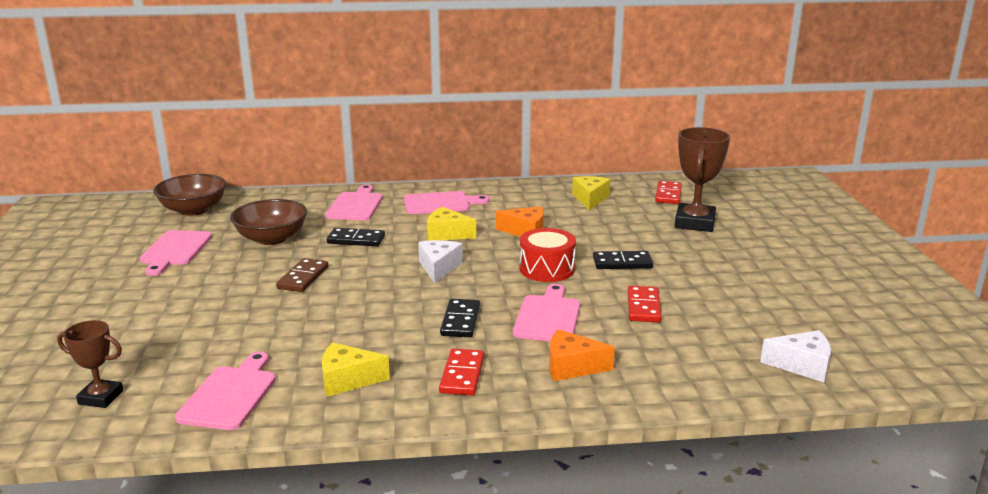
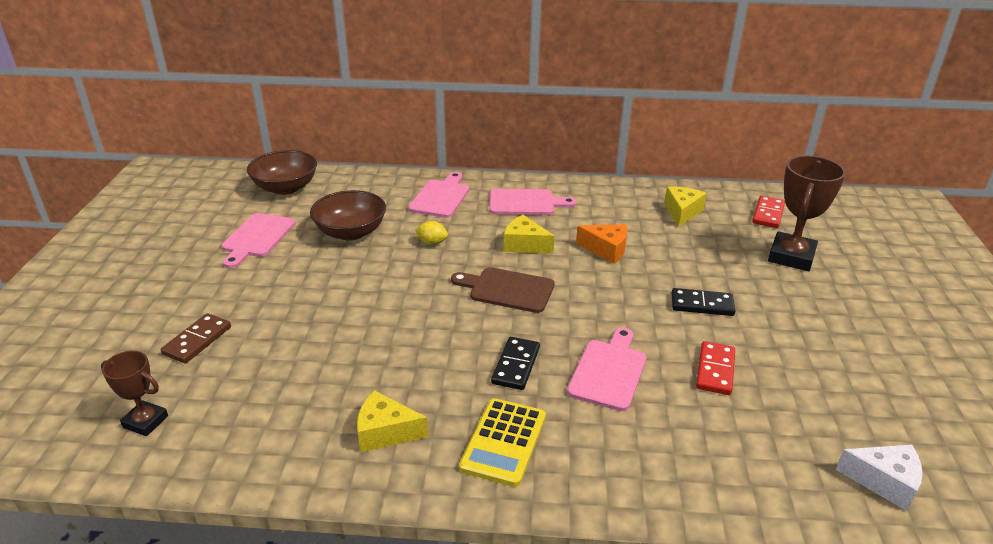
camera: 10 degrees right, 10 degrees up
(230, 395) = (266, 436): pink cutting board -> none
(303, 278) = (370, 287): brown domino -> brown domino (197, 340)
(356, 240) = (432, 242): black domino -> yellow lemon
(439, 268) = (507, 290): white cheese -> brown cutting board
(462, 375) = (503, 442): red domino -> yellow calculator
(547, 269) = (619, 304): red drum -> none
(572, 367) = (622, 447): orange cheese -> none

